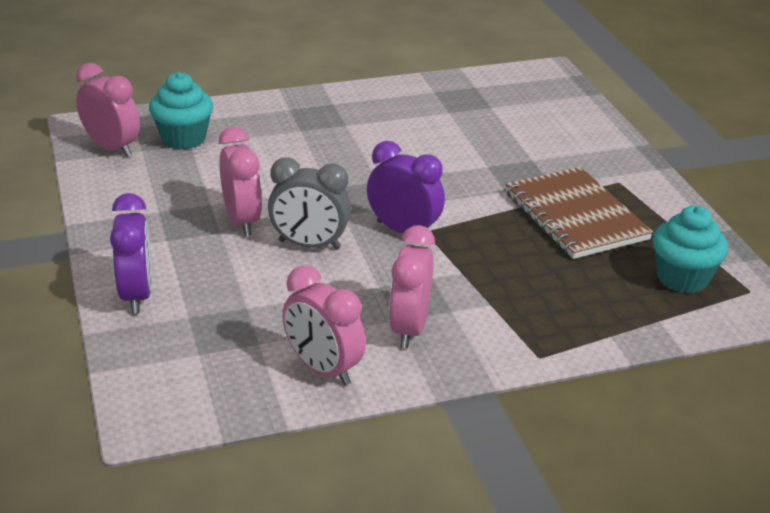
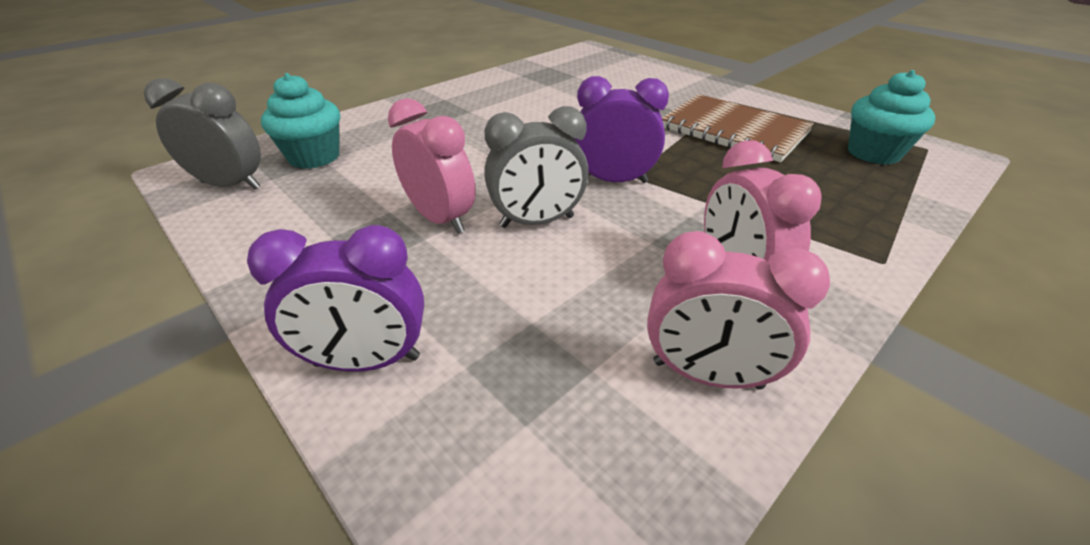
camera: 25 degrees left, 5 degrees up
(112, 148) = (231, 185): pink clock -> grey clock
(137, 295) = (367, 361): purple clock -> purple clock turned 120 degrees clockwise

